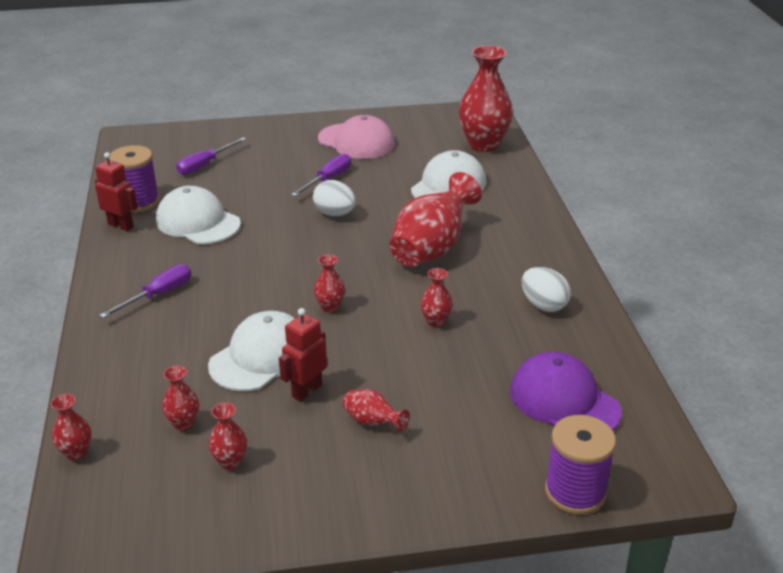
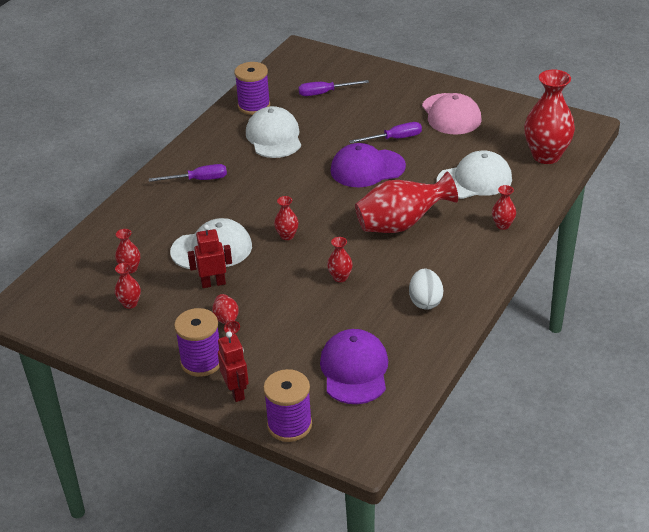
camera: 40 degrees right, 5 degrees up
(76, 453) = (64, 258): red vase -> red vase (502, 225)
(121, 225) = (226, 120): red robot -> red robot (236, 392)
(335, 214) = (367, 168): white egg -> purple cap
(397, 480) = (201, 362): none -> purple spool

